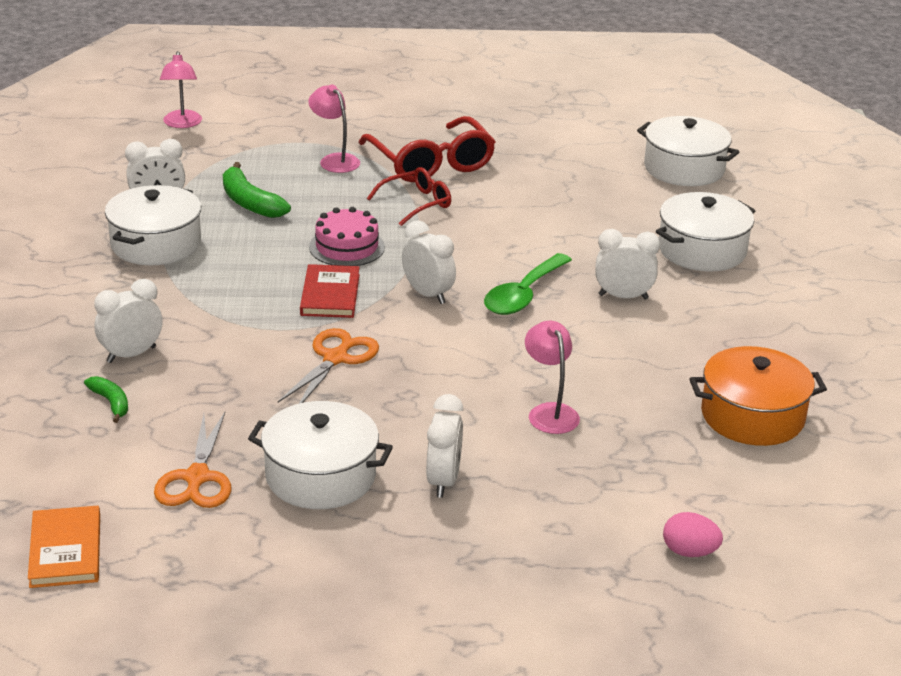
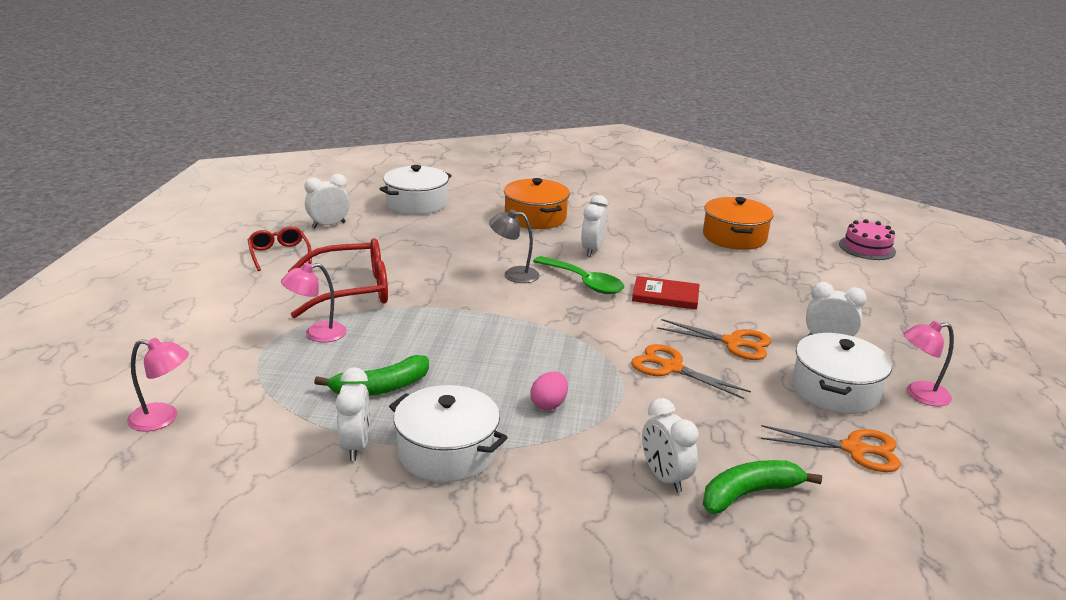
camera: 80 degrees left, 5 degrees down
(65, 550) = (980, 528): orange book -> none
(111, 403) = (749, 494): green banana -> green banana, size x1.72
(330, 295) = (570, 361): red book -> red book (665, 296)
(347, 247) = (489, 345): pink cake -> pink cake (867, 248)
(411, 404) = (733, 343): none -> orange scissors
(416, 203) = (423, 305): red glasses -> red glasses (279, 254)
(428, 294) = (577, 318): white clock -> white clock (329, 225)
(519, 248) = (514, 274): none -> grey lamp
(549, 412) = (738, 294): pink lamp -> pink lamp (919, 395)
(689, 552) = (875, 276): pink egg -> pink egg (549, 404)
(702, 250) = (535, 217): white pot -> orange pot

